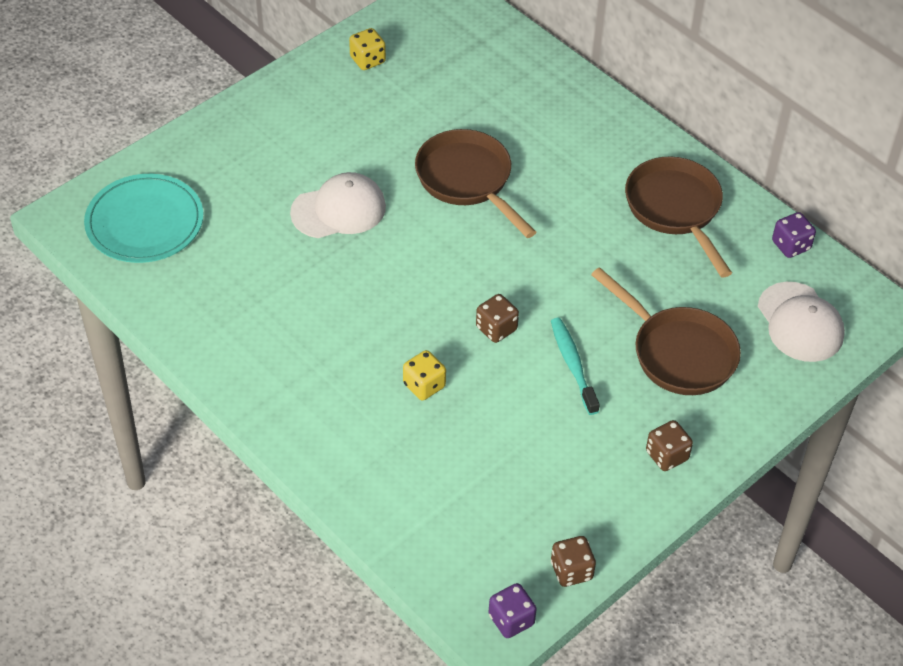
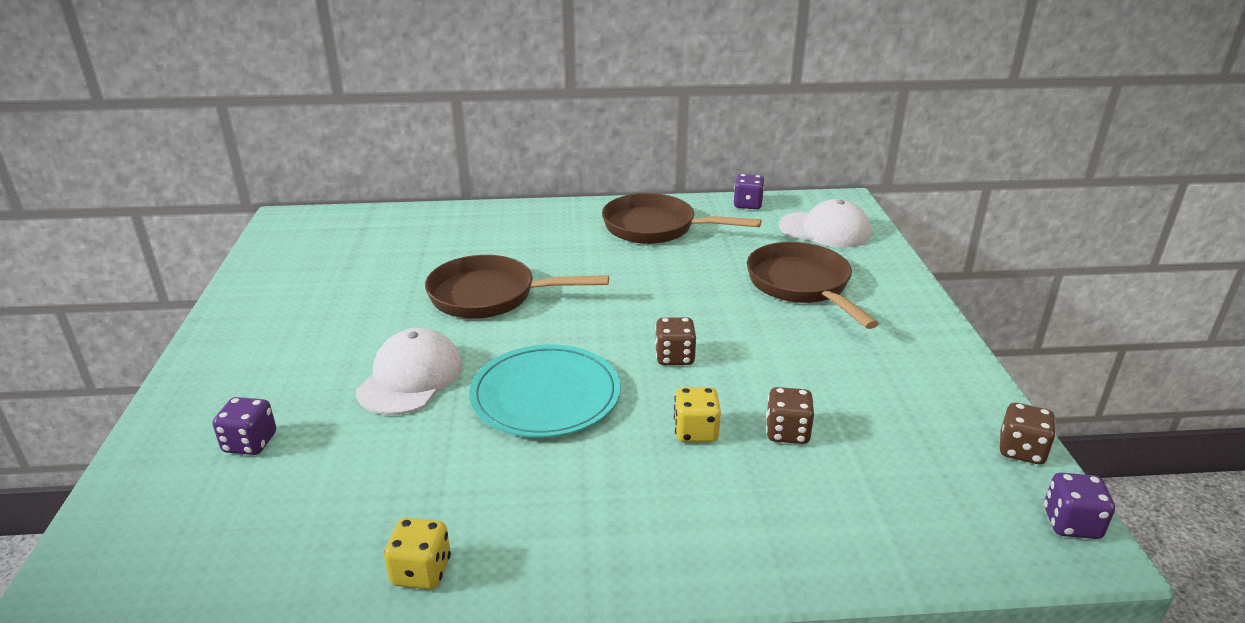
camera: 50 degrees left, 20 degrees down
(144, 222) = (197, 528): turquoise plate -> turquoise plate (545, 395)
(217, 187) = (250, 443): none -> purple dice
(367, 60) = (280, 282): yellow dice -> yellow dice (421, 571)
(573, 364) = (762, 337): turquoise toothbrush -> none
(667, 455) = (912, 338): brown dice -> brown dice (787, 432)
(678, 352) = (802, 286): brown pan -> brown pan turned 105 degrees counterclockwise

